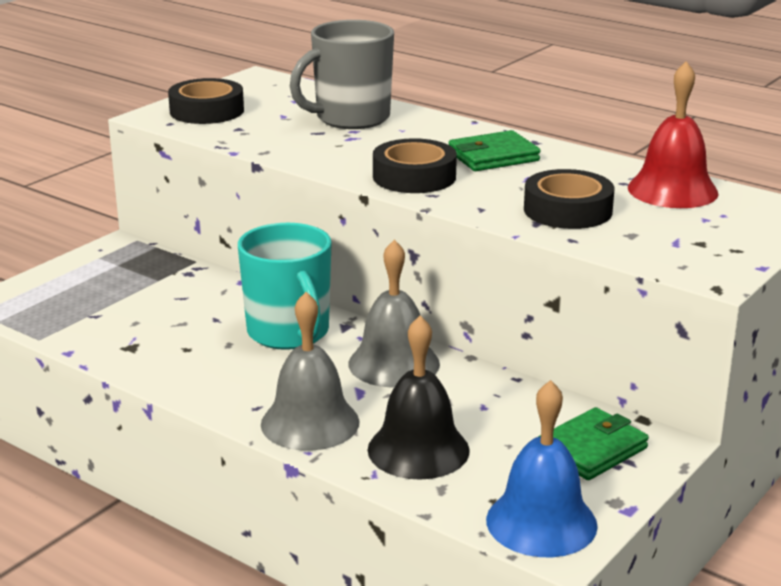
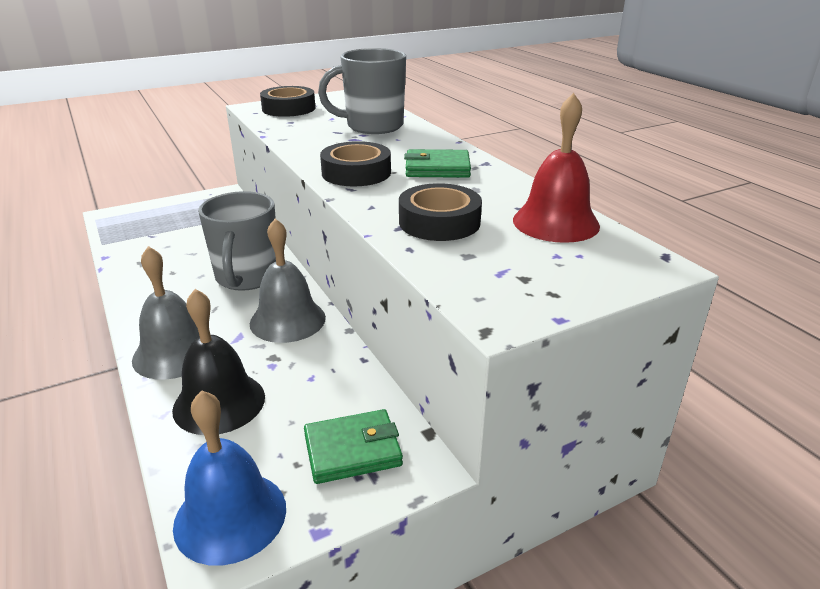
camera: 25 degrees right, 5 degrees up
(289, 333) = (247, 277): turquoise mug -> grey mug

